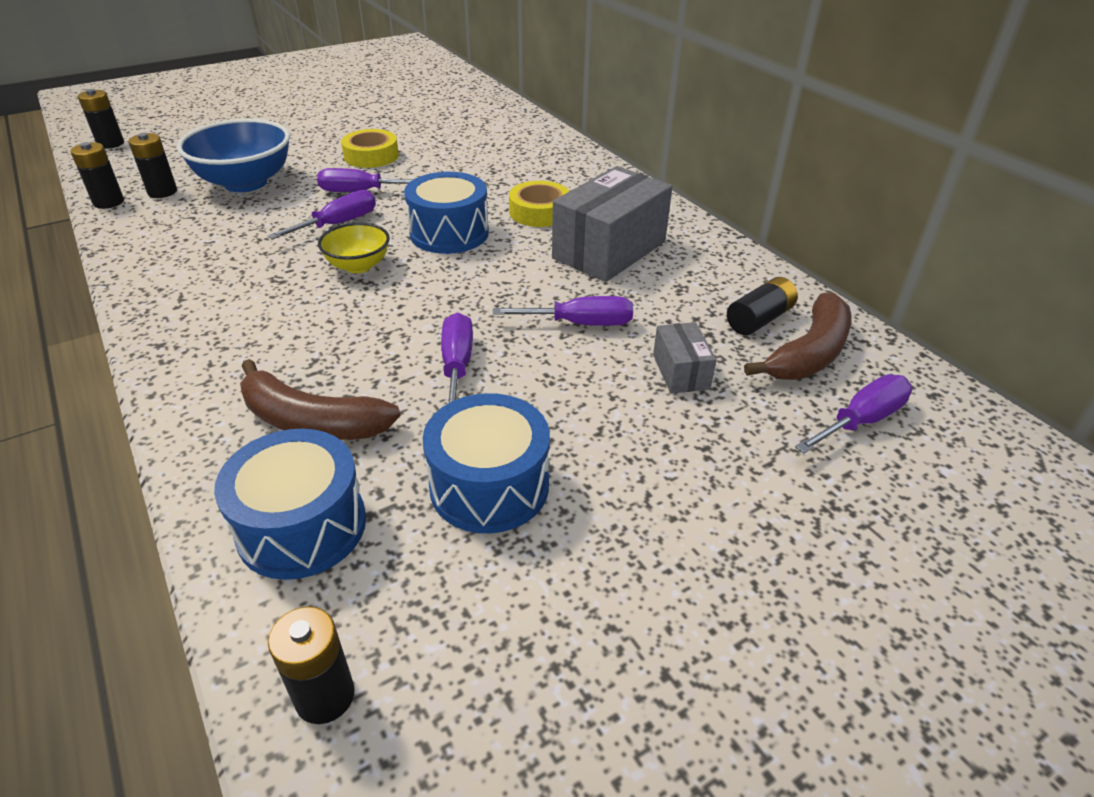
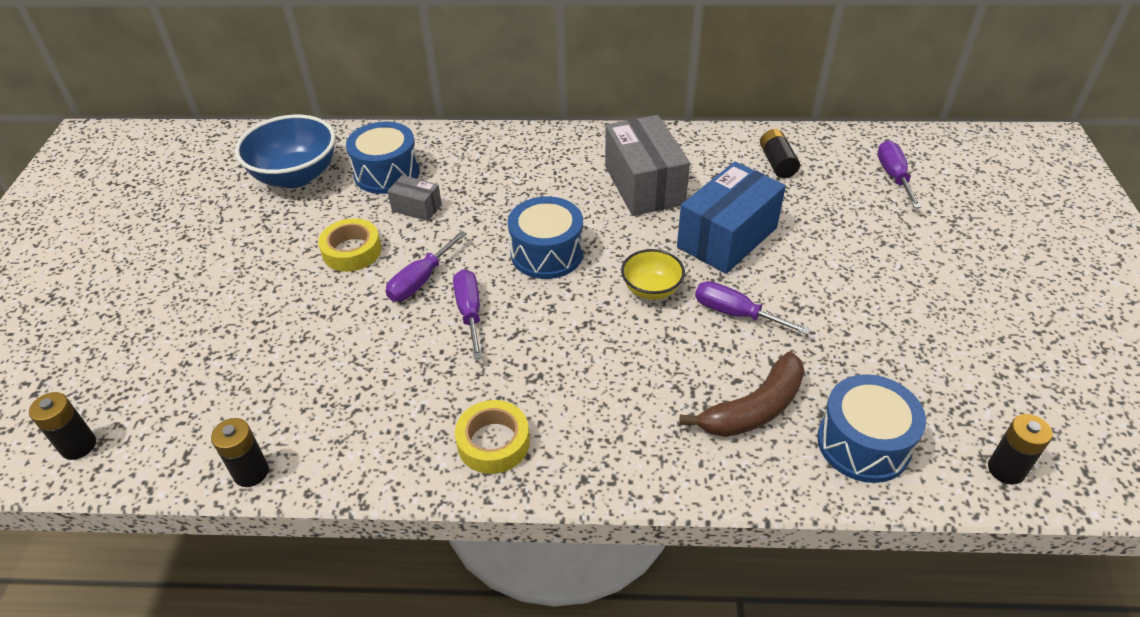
camera: 55 degrees left, 5 degrees up
(162, 192) = (271, 422): black battery -> none
(246, 183) = (318, 352): blue bowl -> blue bowl (296, 176)
(358, 266) = (555, 321): yellow bowl -> yellow bowl (651, 289)
(489, 486) = (870, 343): blue drum -> blue drum (387, 173)
(539, 212) = (557, 194): yellow tape -> yellow tape (493, 442)
(580, 324) = (727, 237): purple screwdriver -> blue box
(681, 372) = (808, 218): grey box -> grey box (417, 207)
(809, 353) = (823, 162): brown banana -> none

